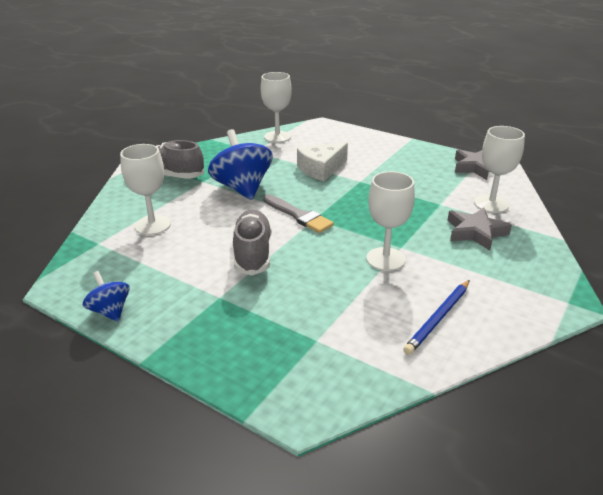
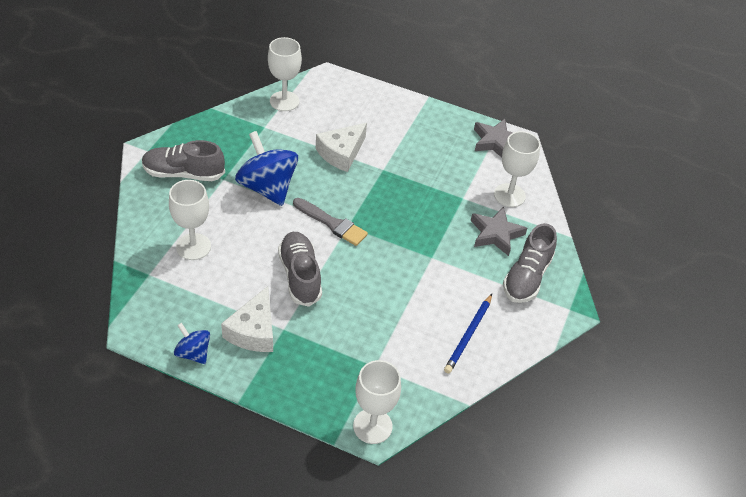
camera: 15 degrees left, 15 degrees up
(185, 296) = (253, 331): none -> white cheese
(385, 259) = (419, 273): white goblet -> white goblet (372, 426)
(512, 269) = (527, 277): none -> grey shoe

